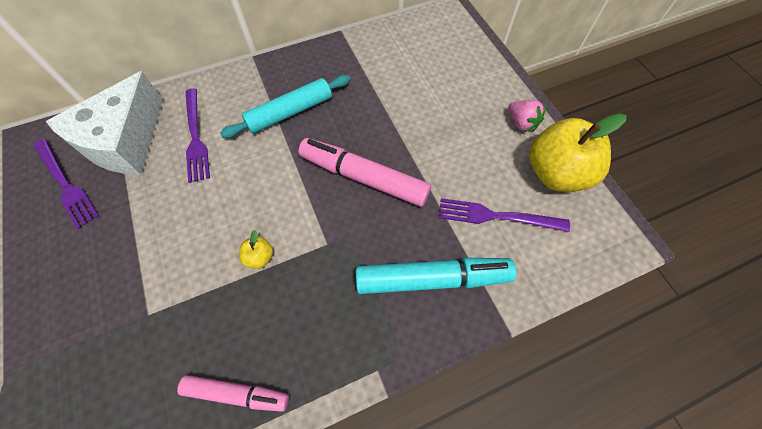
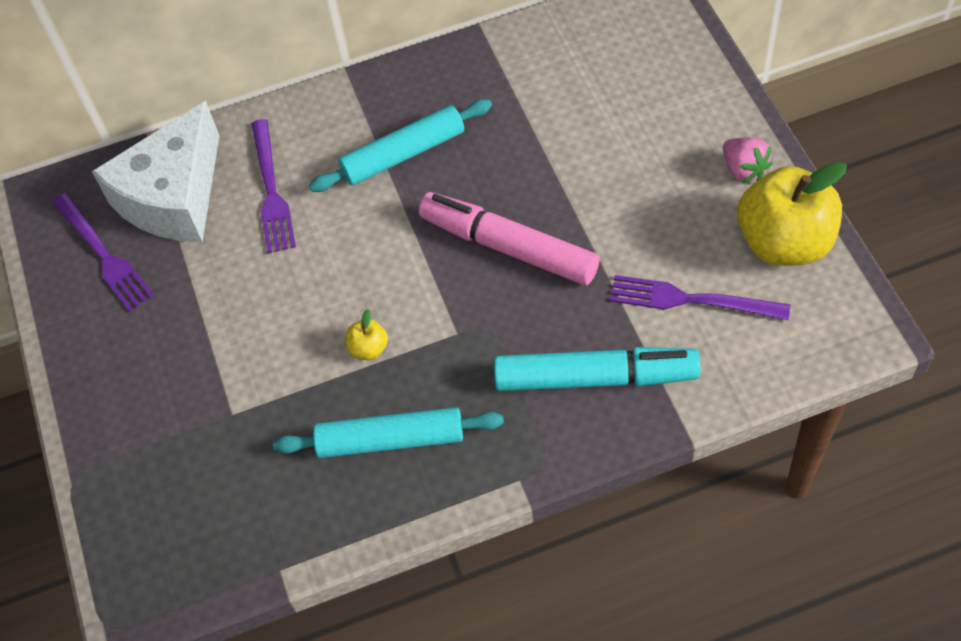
camera: 10 degrees right, 5 degrees down
(236, 393) = (348, 500): pink marker -> none
(273, 336) = (390, 440): none -> turquoise rolling pin

